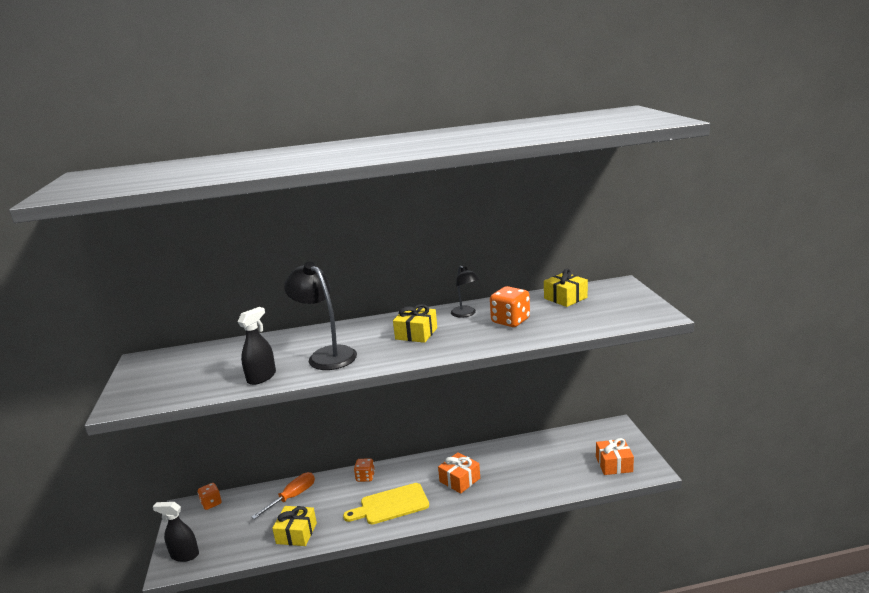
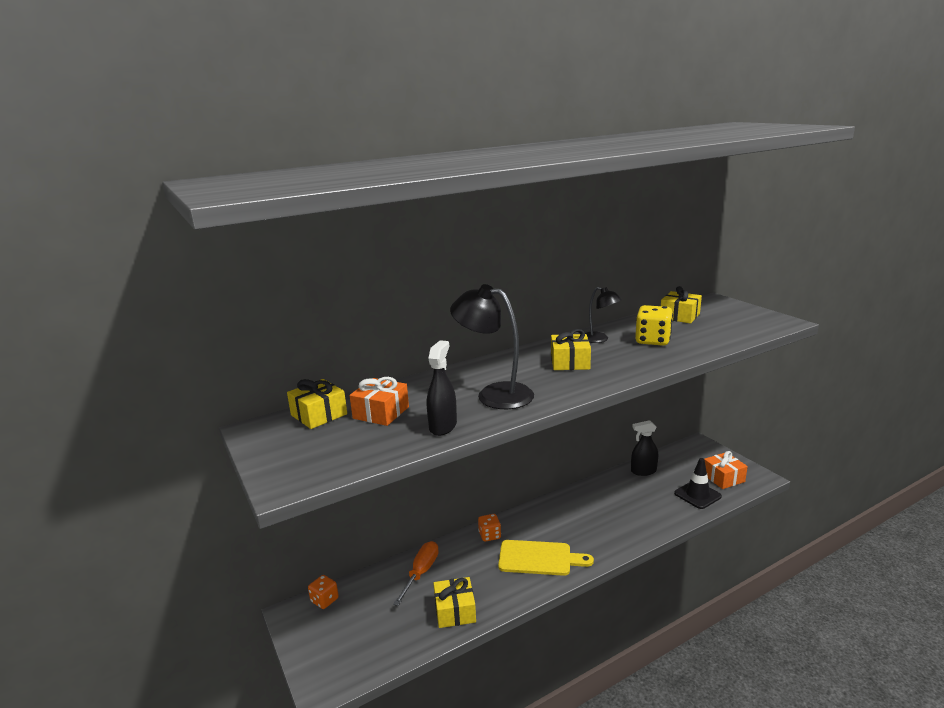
camera: 20 degrees left, 0 degrees up
(184, 555) = (332, 667): black spray bottle -> black spray bottle (643, 471)
(190, 354) = (319, 415): none -> yellow gift
(391, 505) = (539, 558): yellow cutting board -> yellow cutting board turned 135 degrees counterclockwise
(459, 480) = (591, 519): orange gift -> orange gift (381, 412)
(510, 321) = (652, 340): orange dice -> yellow dice
(575, 476) = (697, 495): none -> black traffic cone

